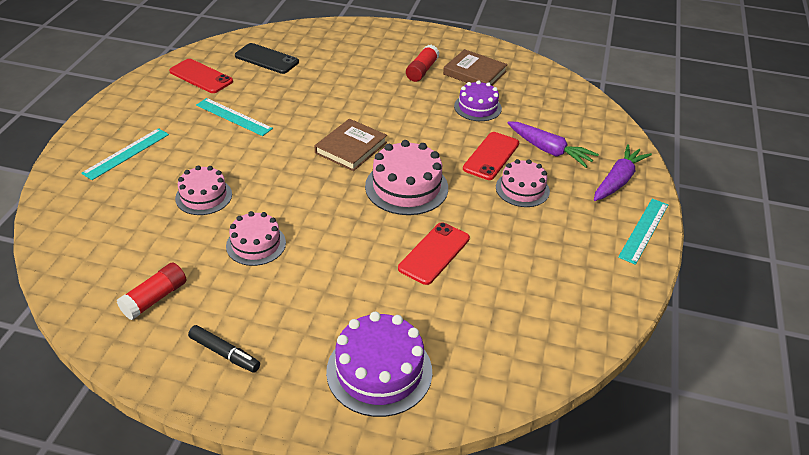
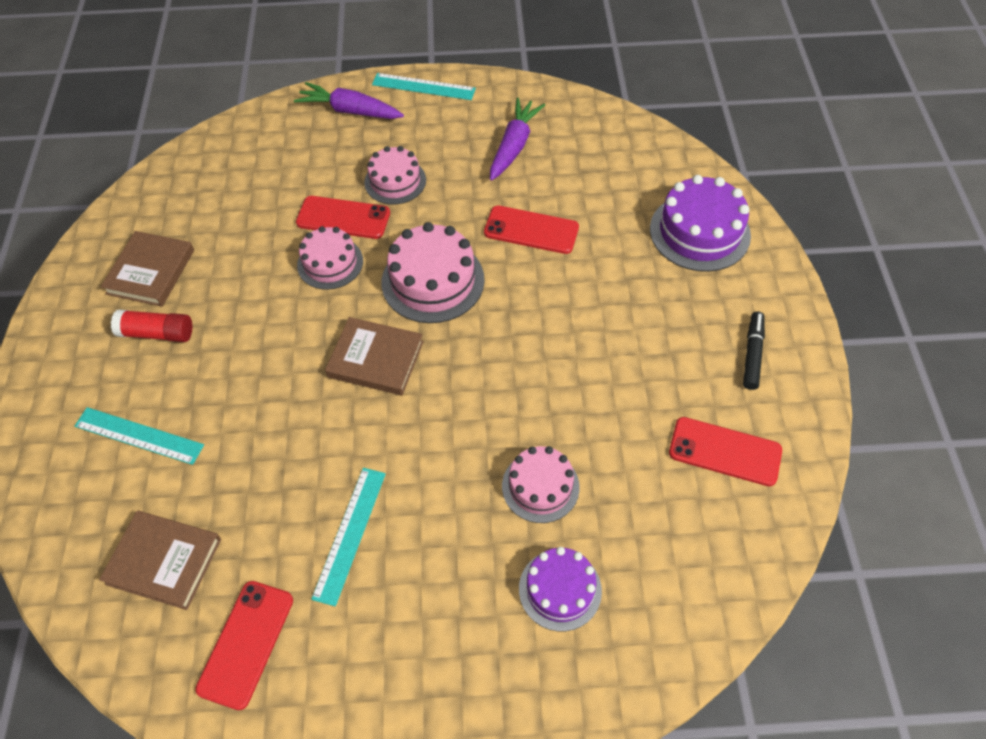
camera: 105 degrees left, 15 degrees up
(126, 153) = (493, 642): turquoise ruler -> turquoise ruler (139, 436)
(155, 298) = (724, 452): red glue stick -> red phone
(256, 244) = (595, 391): pink cake -> pink cake (330, 263)
(266, 59) = (164, 561): black phone -> brown book
(477, 107) = (239, 251): purple cake -> purple cake (560, 589)
(549, 151) = (314, 170): purple carrot -> purple carrot (514, 145)

